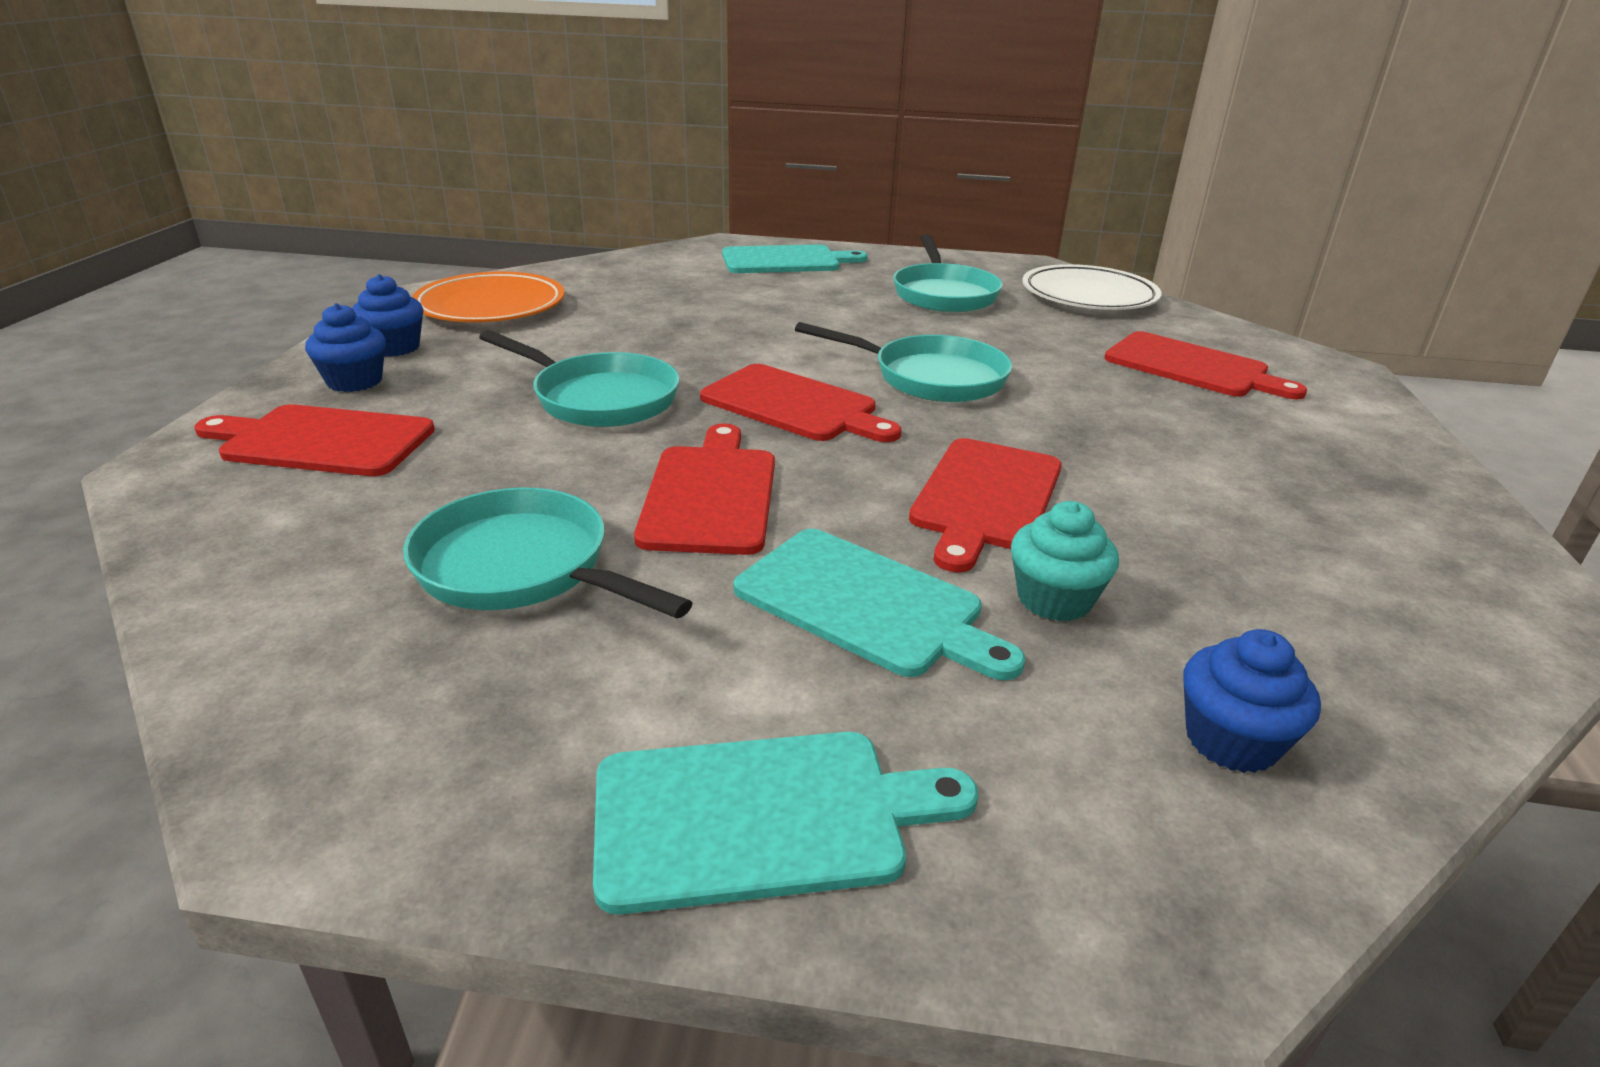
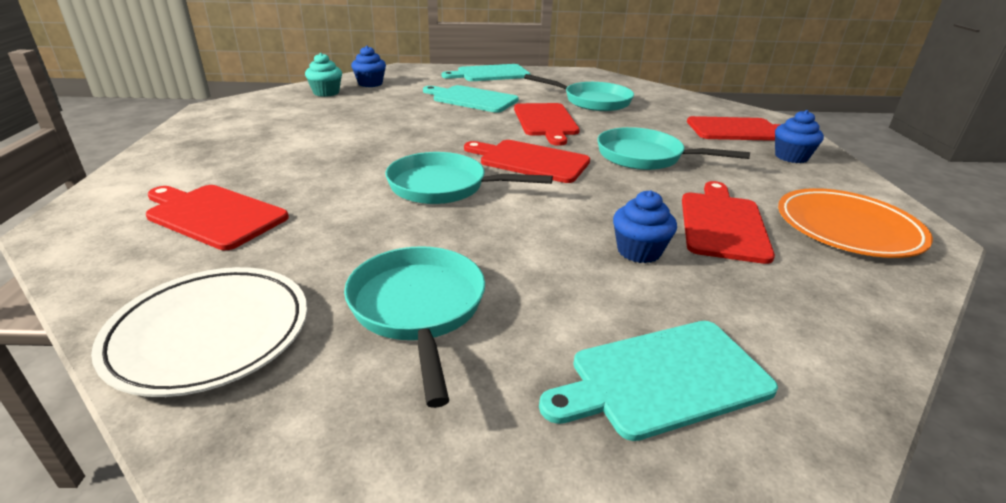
camera: 170 degrees right, 0 degrees up
(394, 347) = (823, 180): blue cupcake -> blue cupcake (639, 251)
(985, 497) = (423, 126): red cutting board -> red cutting board (722, 224)
(1054, 599) = (406, 102): turquoise cupcake -> turquoise cupcake (326, 92)

